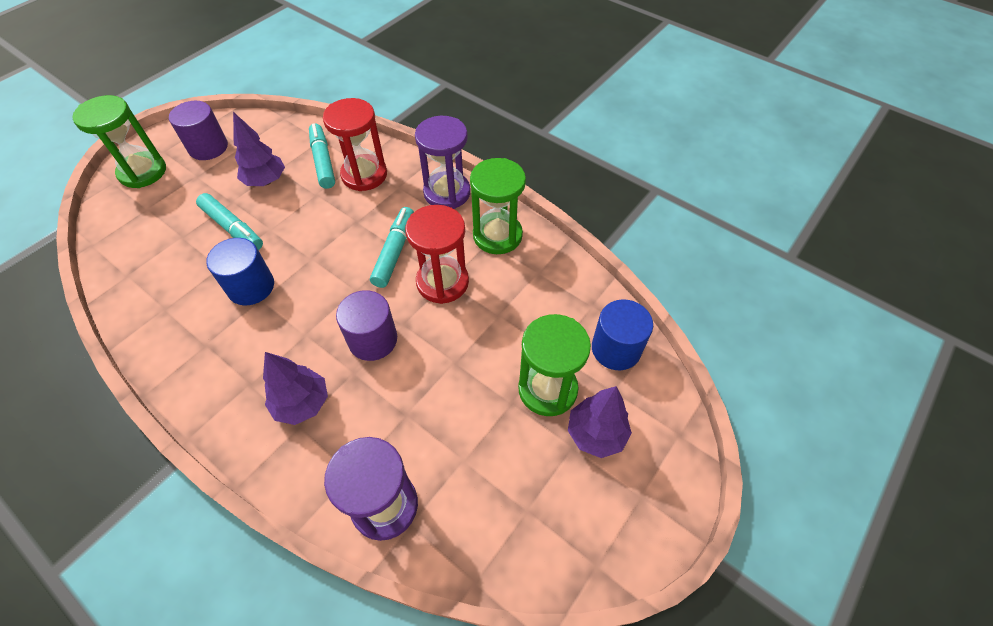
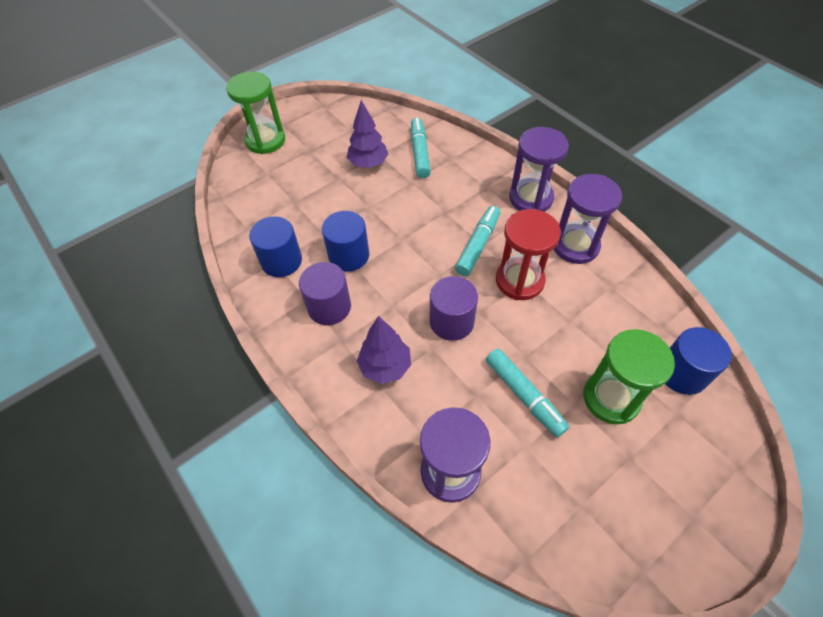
camera: 15 degrees right, 0 degrees up
(172, 306) = (281, 261): none -> blue cylinder
(208, 147) = (321, 126): purple cylinder -> purple cylinder (329, 307)
(232, 228) = (337, 201): turquoise marker -> turquoise marker (524, 395)
(364, 175) = (456, 170): red hourglass -> none
(497, 235) = (575, 246): green hourglass -> purple hourglass
(596, 434) = (654, 449): purple tree -> none

